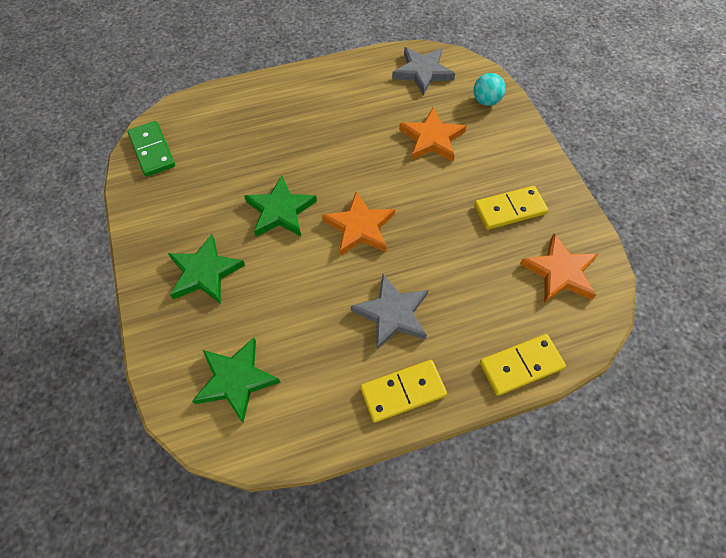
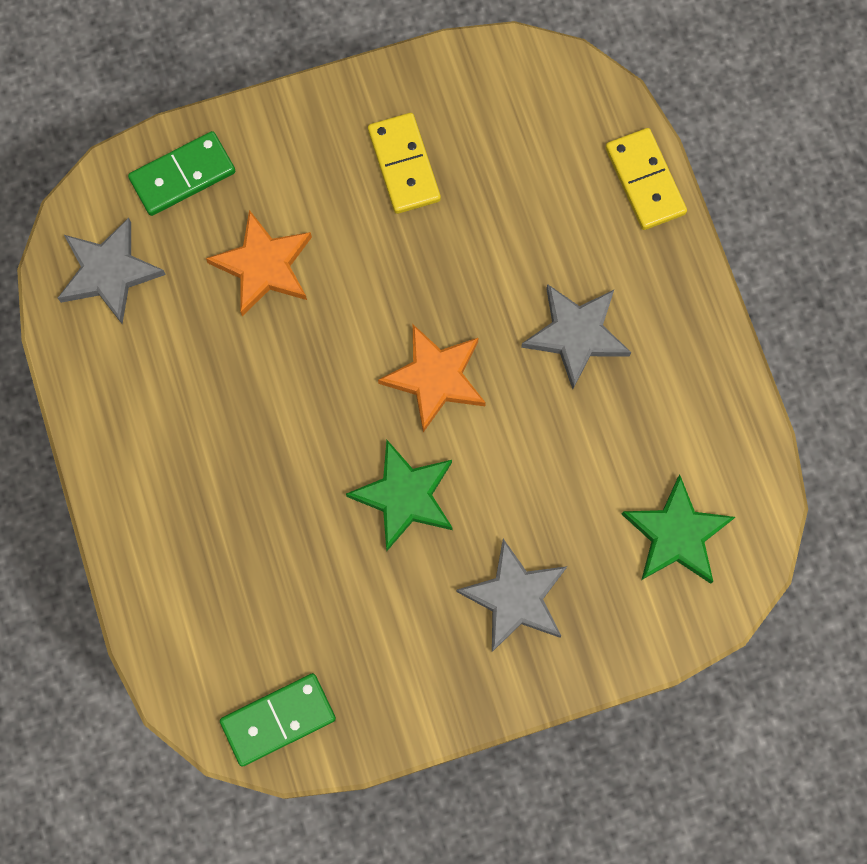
camera: 90 degrees left, 15 degrees up
(205, 272) = (515, 597): green star -> grey star
(403, 392) = (684, 325): yellow domino -> none
(486, 101) = (182, 175): turquoise ball -> green domino
(560, 272) = (508, 113): orange star -> none

